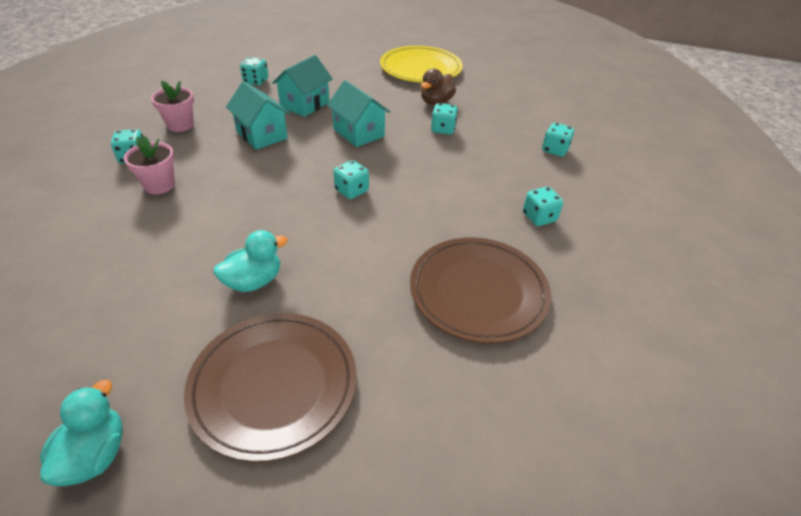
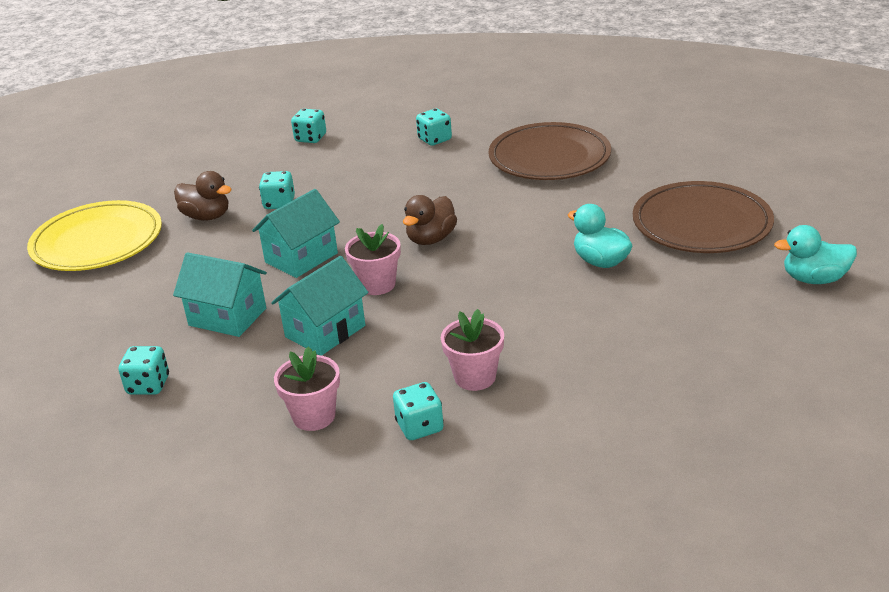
camera: 95 degrees left, 10 degrees down
(302, 159) = (377, 284): none -> pink flower pot
(351, 191) = (431, 239): turquoise dice -> brown duck

